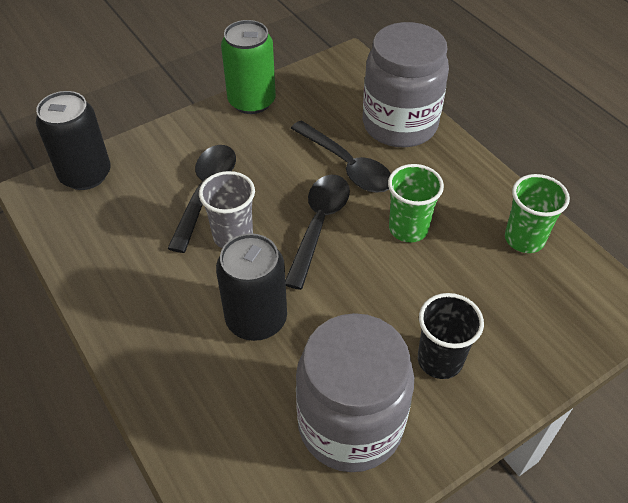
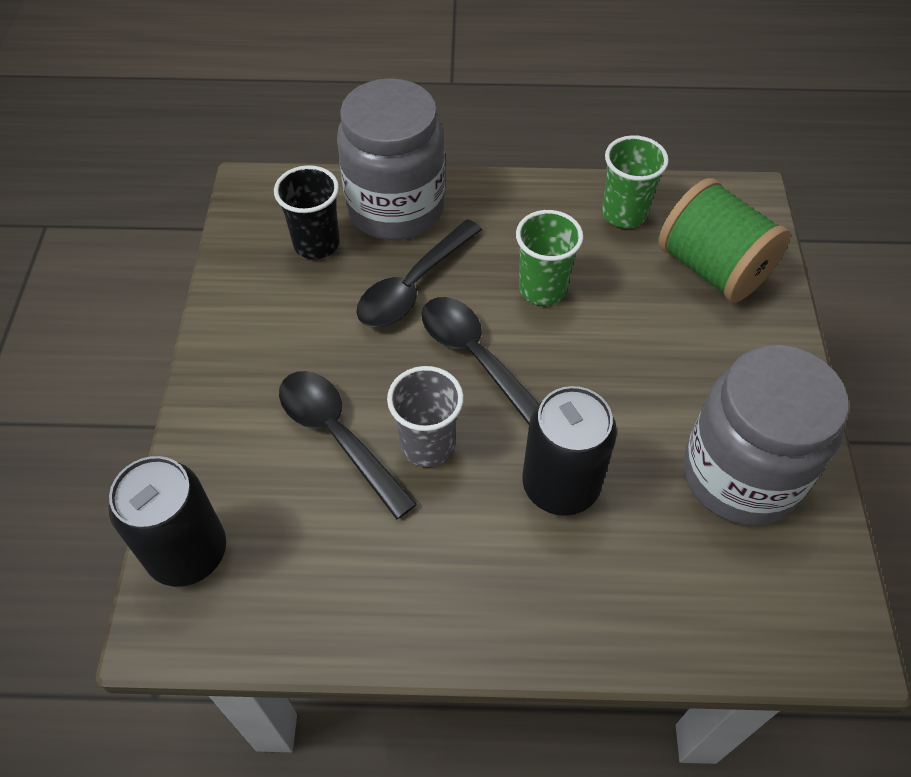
camera: 55 degrees left, 5 degrees up
(252, 101) = (230, 312): green can -> none
(347, 165) = (413, 286): black spoon -> black spoon turned 135 degrees clockwise
(440, 360) = (714, 361): black cup -> black cup (316, 244)
(529, 317) = (712, 268): none -> green spool

